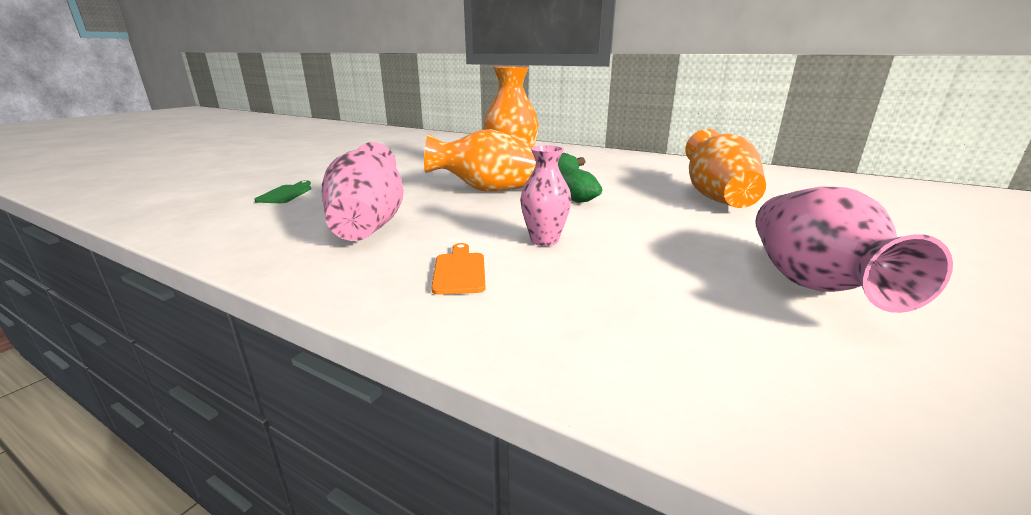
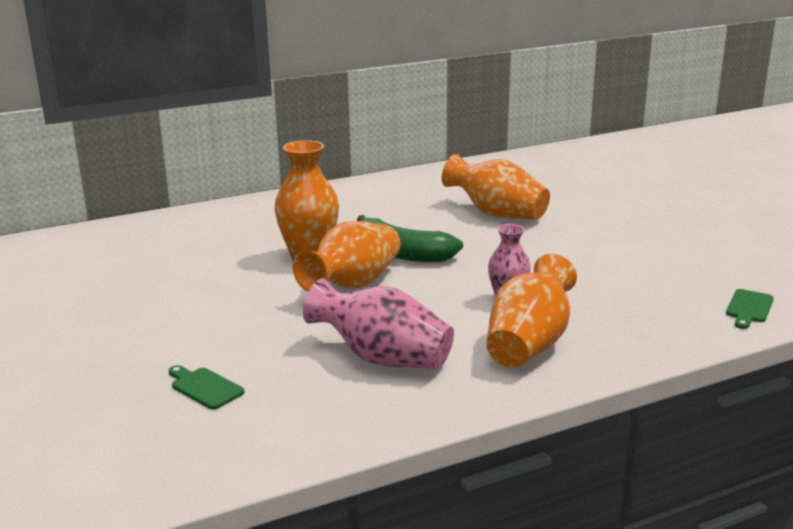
camera: 55 degrees left, 0 degrees up
(459, 271) = (529, 344): orange cutting board -> orange vase
(812, 285) = (651, 256): pink vase -> none
(833, 420) = (749, 308): none -> green cutting board

